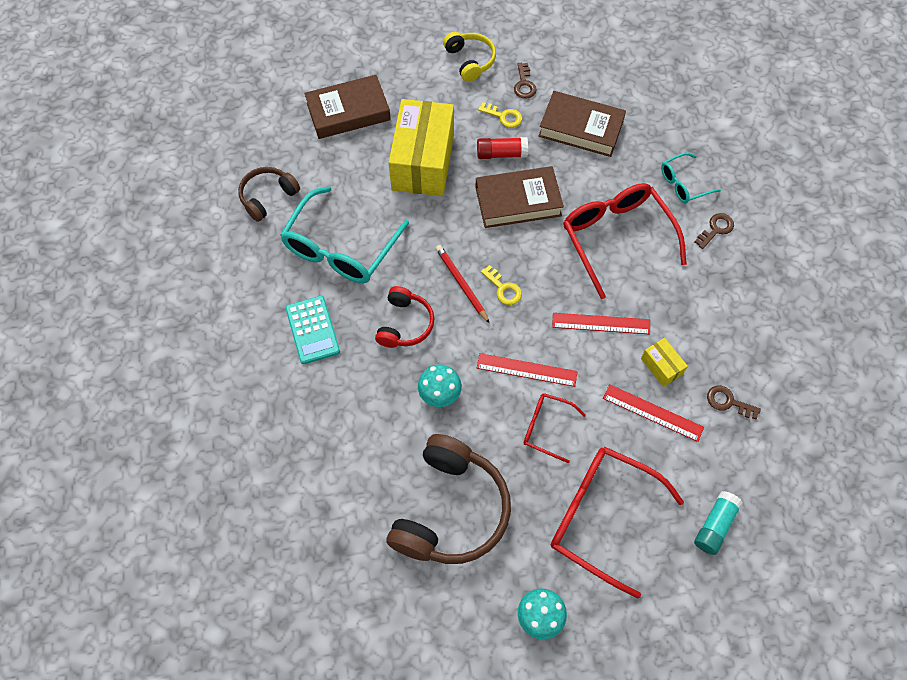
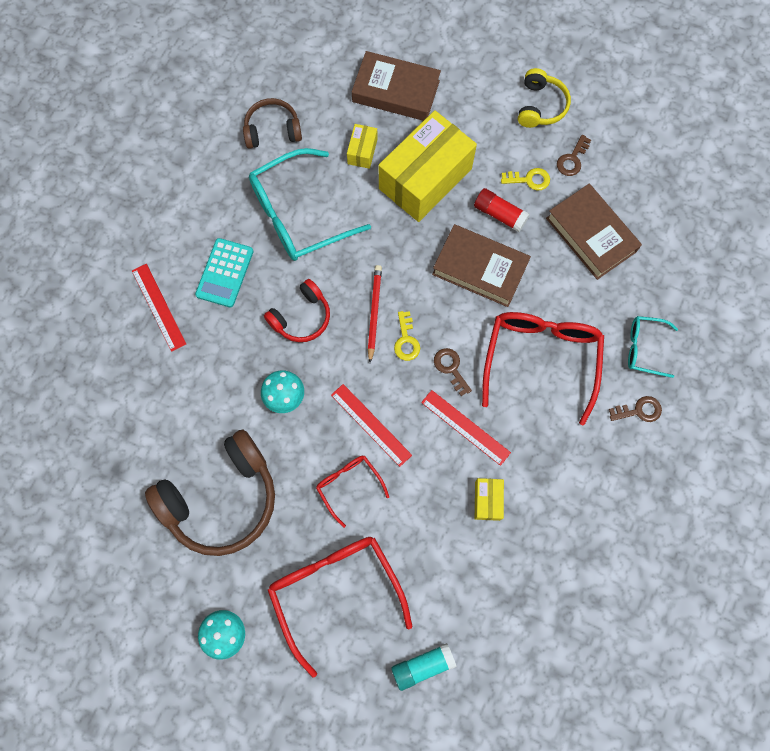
camera: 35 degrees right, 10 degrees up
(356, 170) = (362, 151): none -> yellow box
(504, 116) = (529, 179): yellow key -> yellow key turned 60 degrees counterclockwise
(653, 412) = (447, 535): red ruler -> red ruler (159, 307)
(728, 402) = (520, 571): brown key -> brown key (451, 368)

